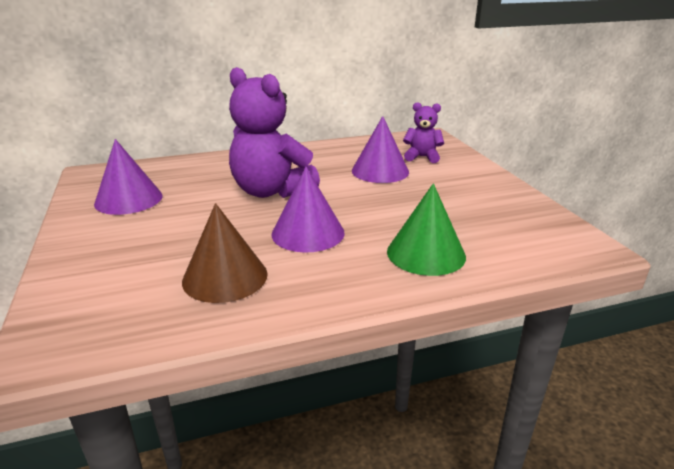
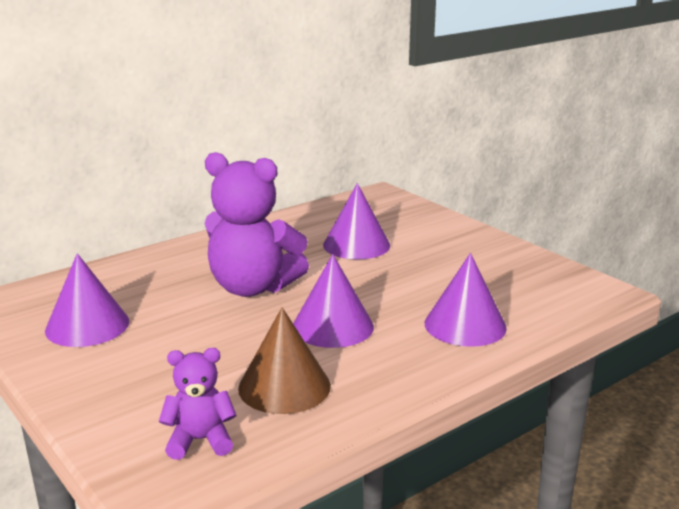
camera: 20 degrees left, 5 degrees down
(422, 157) = (390, 221): purple teddy bear -> purple teddy bear (200, 440)
(426, 253) = (465, 325): green cone -> purple cone

